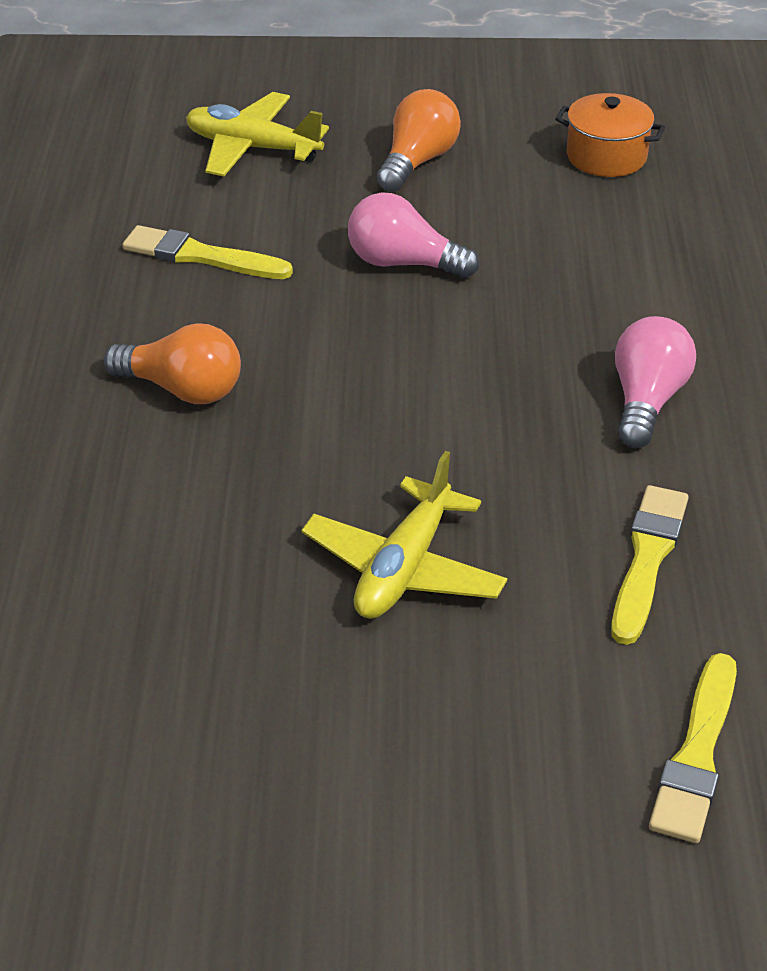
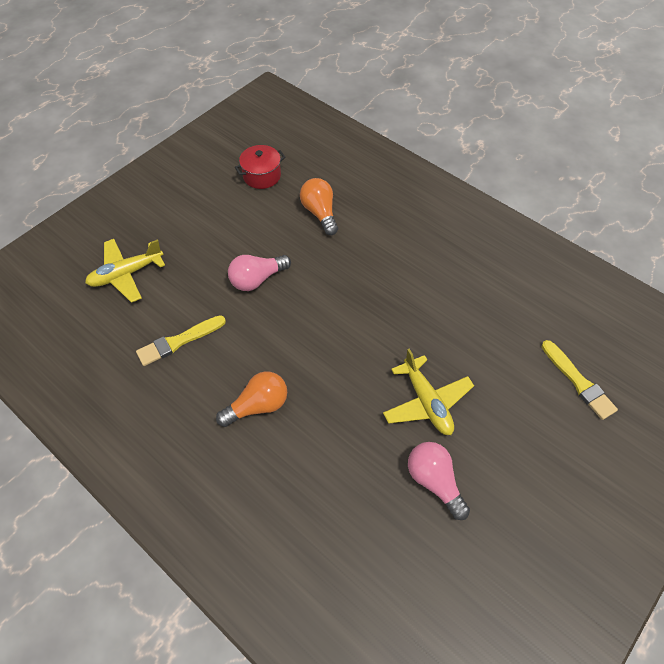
camera: 50 degrees left, 15 degrees up
(417, 161) = (199, 229): orange light bulb -> orange light bulb (320, 213)
(606, 156) = (262, 176): orange pot -> red pot
(646, 401) = (405, 267): pink light bulb -> pink light bulb (434, 481)
(647, 559) = (481, 327): yellow brush -> none

